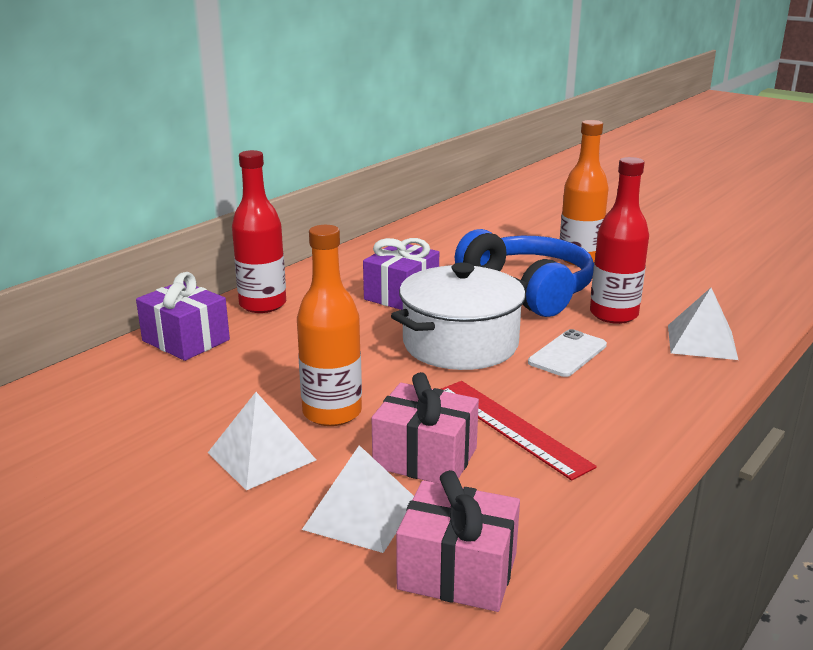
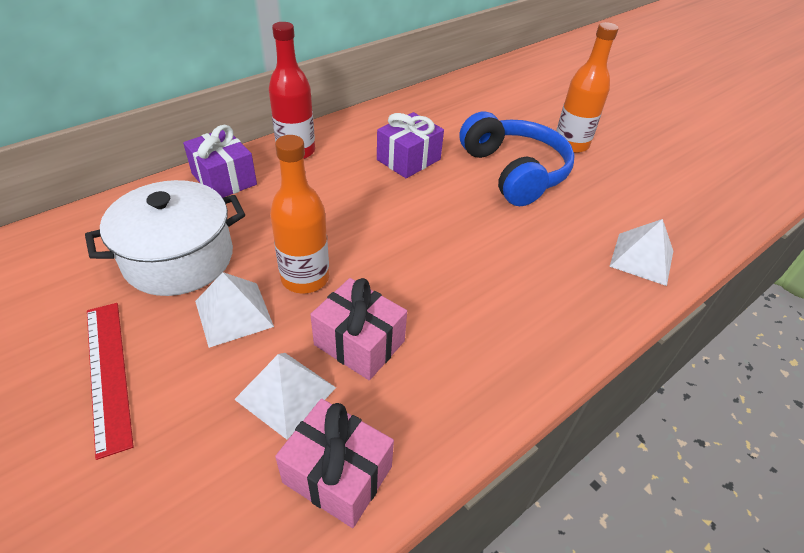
camera: 10 degrees right, 20 degrees up
(460, 344) = (435, 222): white pot -> white pot (179, 258)
(511, 427) = (442, 323): red ruler -> red ruler (108, 373)
(567, 354) = (520, 250): white phone -> none
(613, 314) = (576, 213): red bottle -> none

